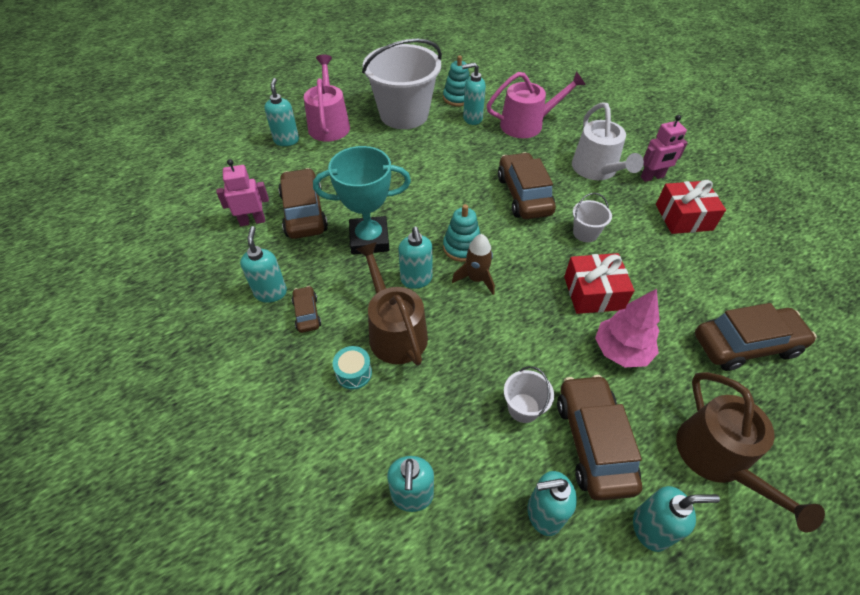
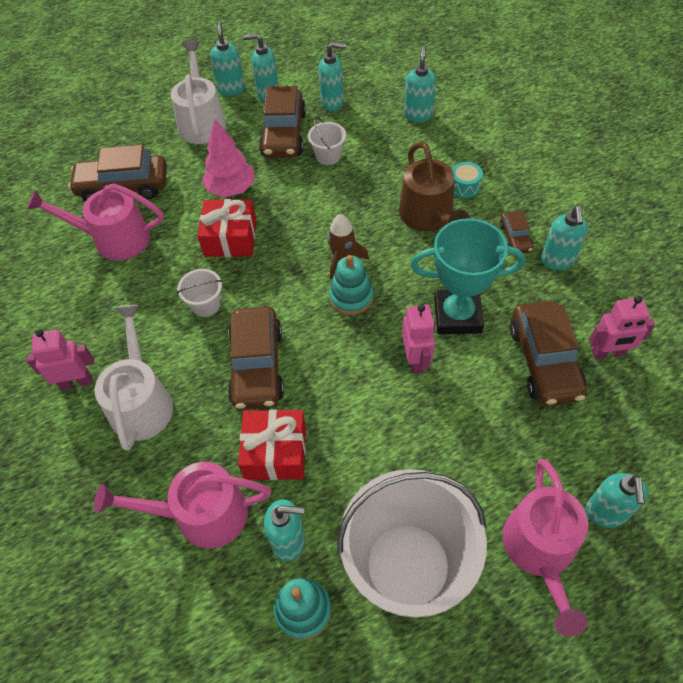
camera: 170 degrees left, 5 degrees up
(403, 207) = (416, 360): none -> pink robot
(416, 280) = (405, 264): turquoise soap dispenser -> turquoise soap dispenser (231, 89)
(683, 217) = (81, 317): red gift -> red gift (275, 452)
(708, 284) = (114, 239): none -> pink watering can
(717, 458) = (202, 122): brown watering can -> white watering can

